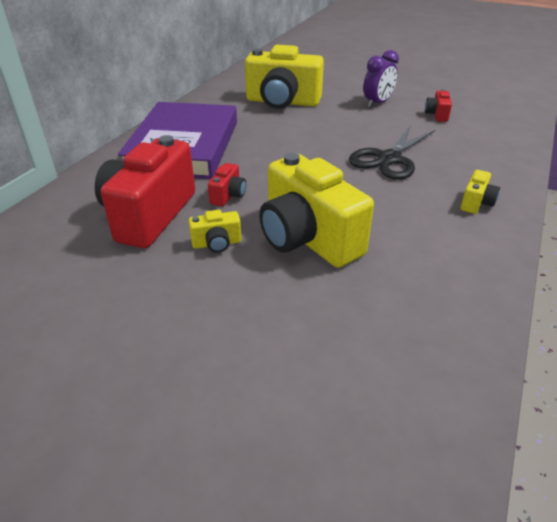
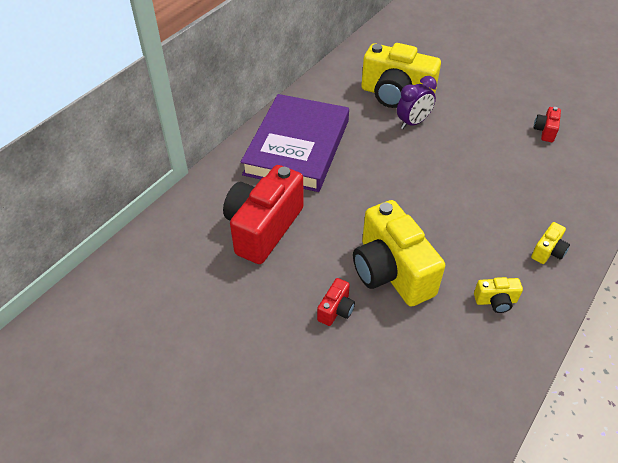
camera: 10 degrees right, 10 degrees up
(217, 243) = (316, 266): yellow camera -> yellow camera (495, 301)
(228, 195) = (331, 214): red camera -> red camera (336, 310)
(377, 103) = (489, 107): purple clock -> purple clock (413, 123)
(388, 159) = (482, 186): black scissors -> none

